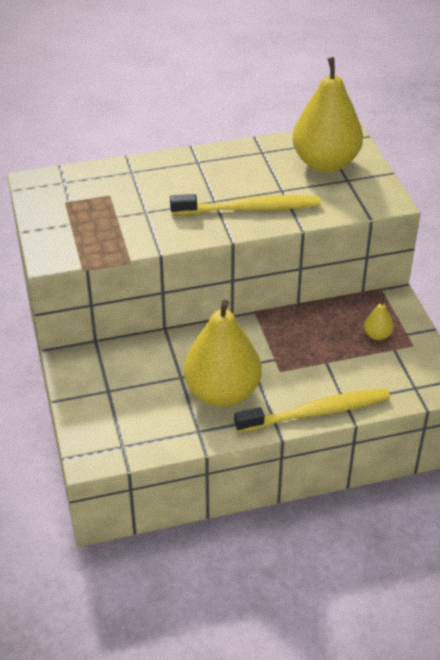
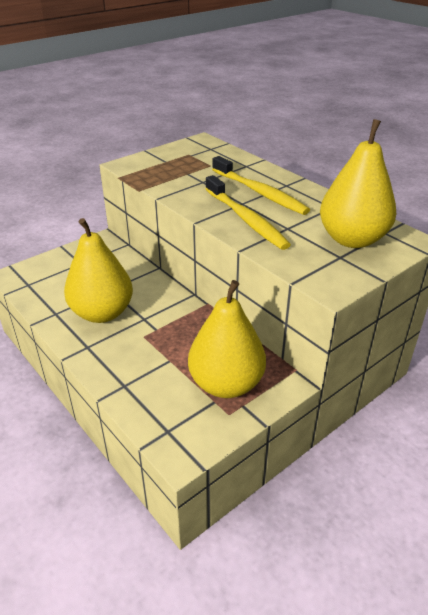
camera: 65 degrees right, 5 degrees down
(316, 412) = (102, 371): yellow toothbrush -> yellow toothbrush (260, 192)
(377, 335) = (226, 384): yellow pear -> yellow pear, size x2.47

